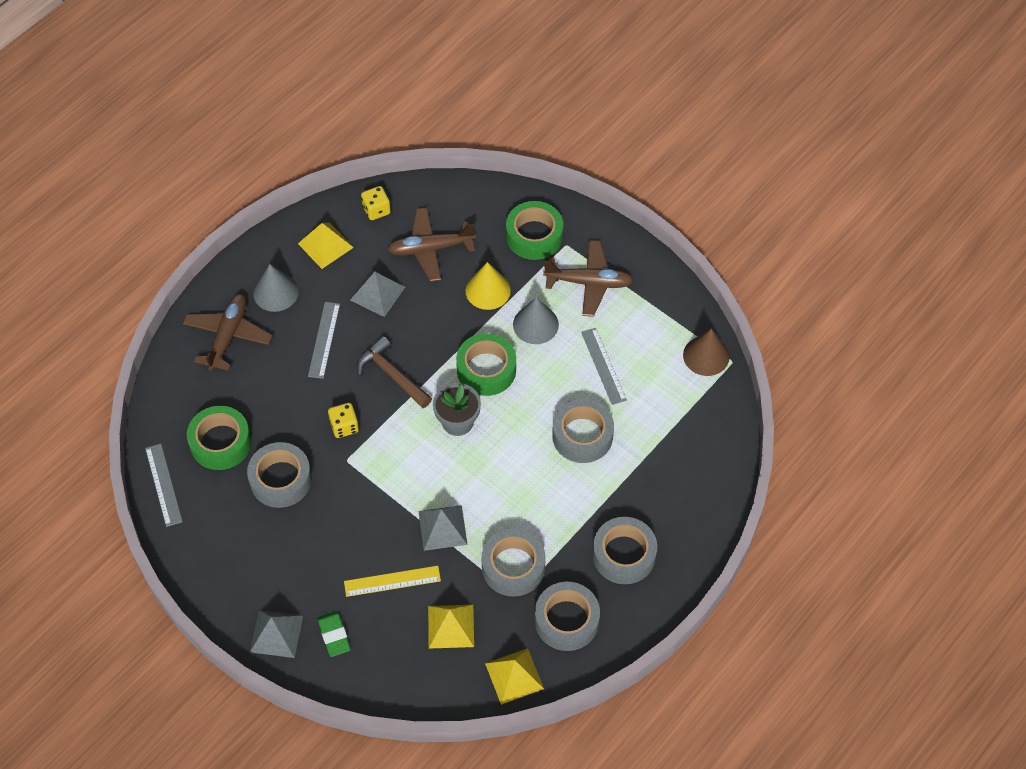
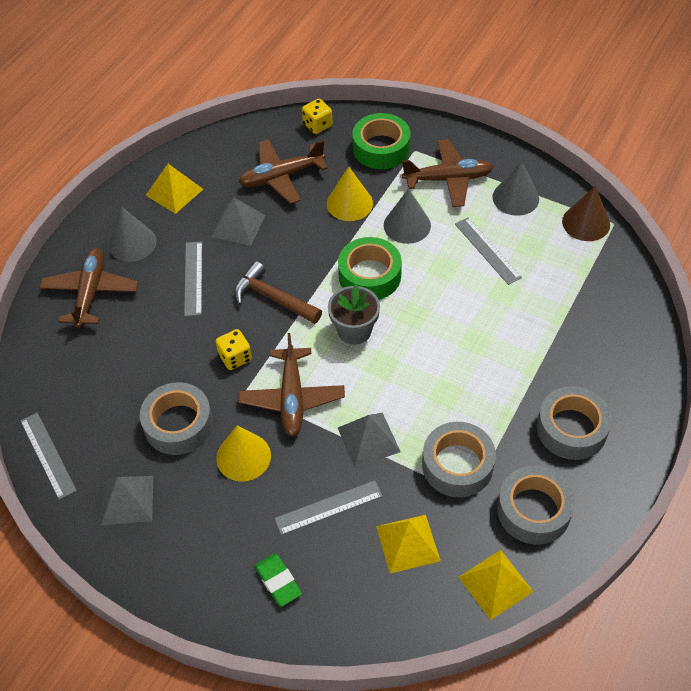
camera: 10 degrees left, 5 degrees down
(220, 442) = (104, 399): green tape -> none
(276, 633) = (210, 593): grey pyramid -> grey pyramid (127, 500)
(330, 521) = (243, 456): none -> yellow cone
(376, 210) = (218, 152): yellow dice -> yellow dice (317, 125)
(385, 475) = (292, 398): none -> brown plane
(392, 581) = (328, 507): yellow ruler -> grey ruler
(582, 436) = (488, 319): grey tape -> none
(647, 316) = (515, 198): none -> grey cone

